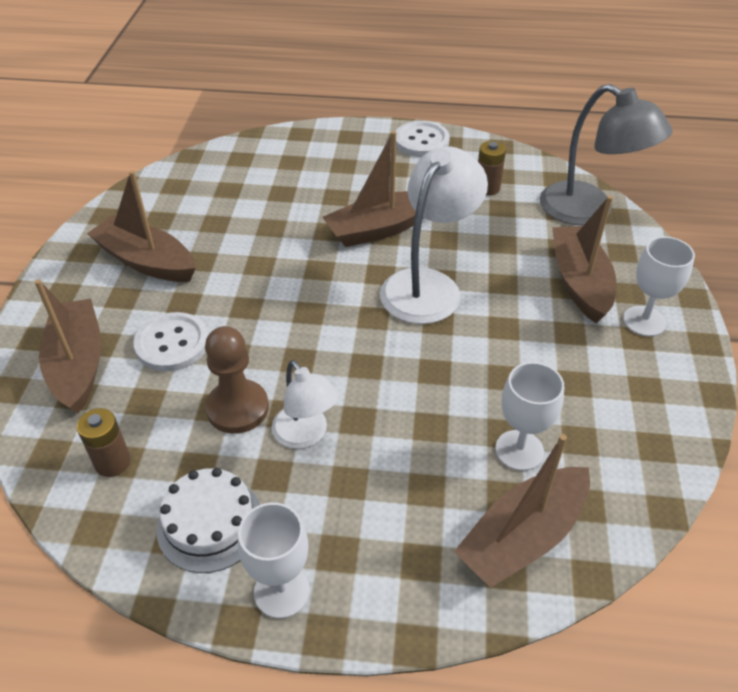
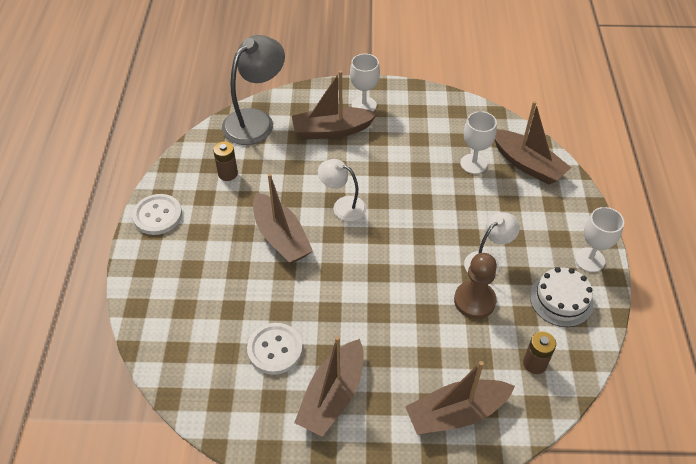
camera: 95 degrees left, 5 degrees up
(172, 344) = (424, 353): white button -> white button (275, 349)
(428, 285) = (343, 206): white lamp -> white lamp, size x0.59

